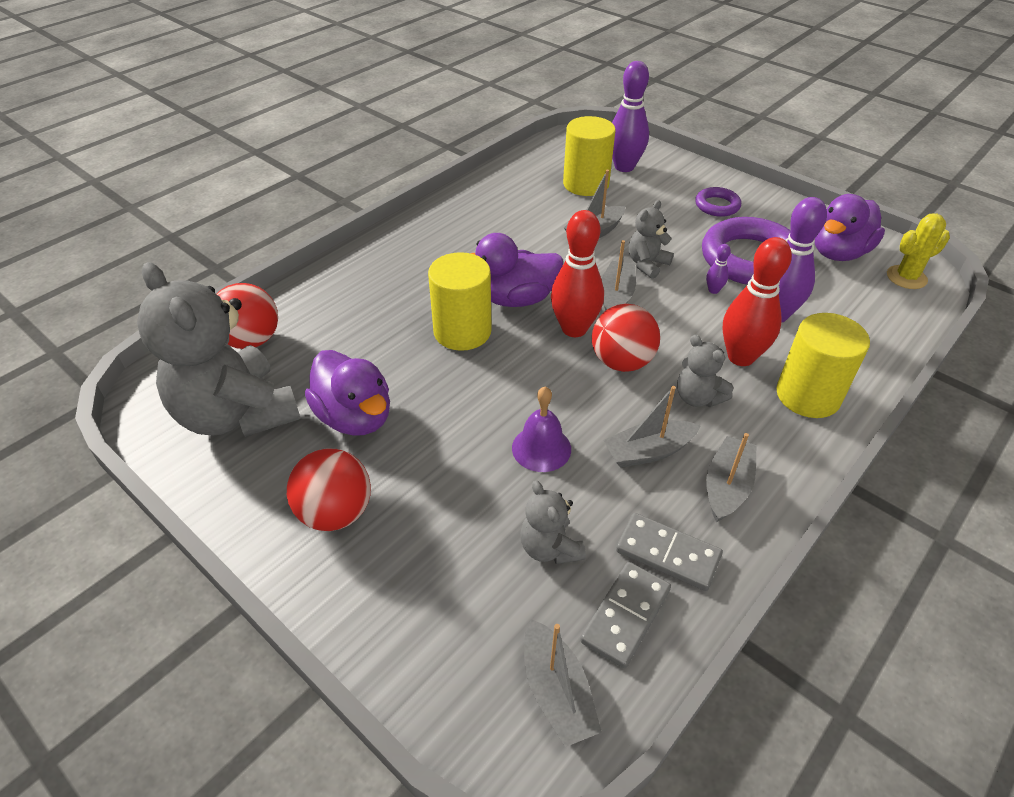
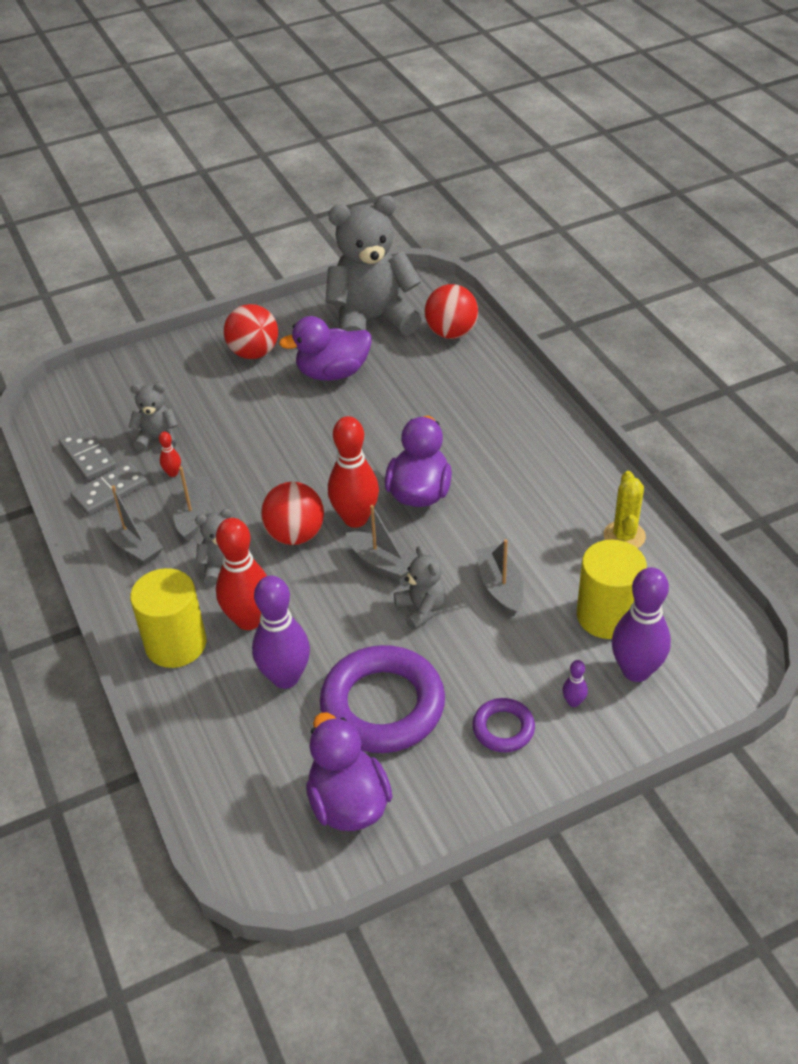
camera: 115 degrees right, 0 degrees up
(462, 331) = (394, 447): yellow cylinder -> none
(541, 448) = (238, 458): purple bell -> none
(556, 692) = (72, 415): grey boat -> none
(600, 501) = (173, 473): none -> red bowling pin
(713, 290) = (350, 645): purple bowling pin -> purple bowling pin (573, 702)
(906, 277) = (269, 845): yellow cactus -> yellow cactus (624, 536)

